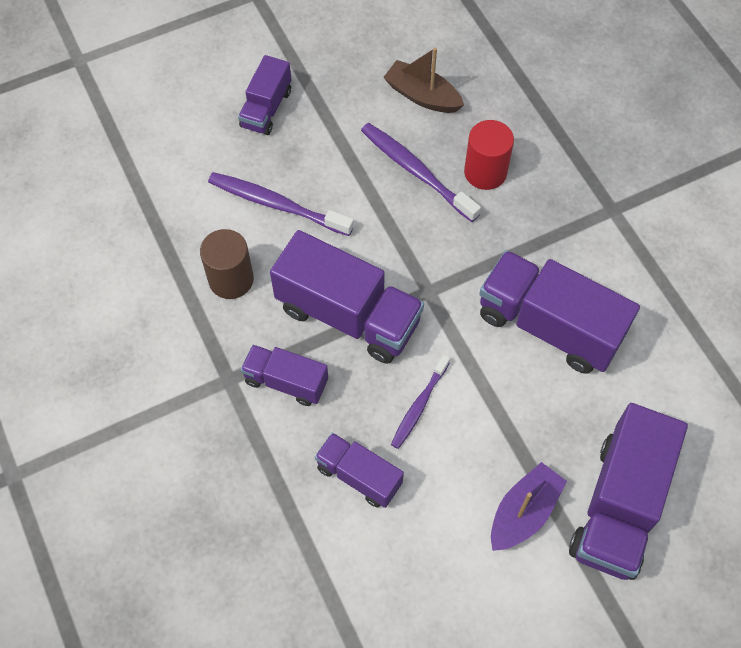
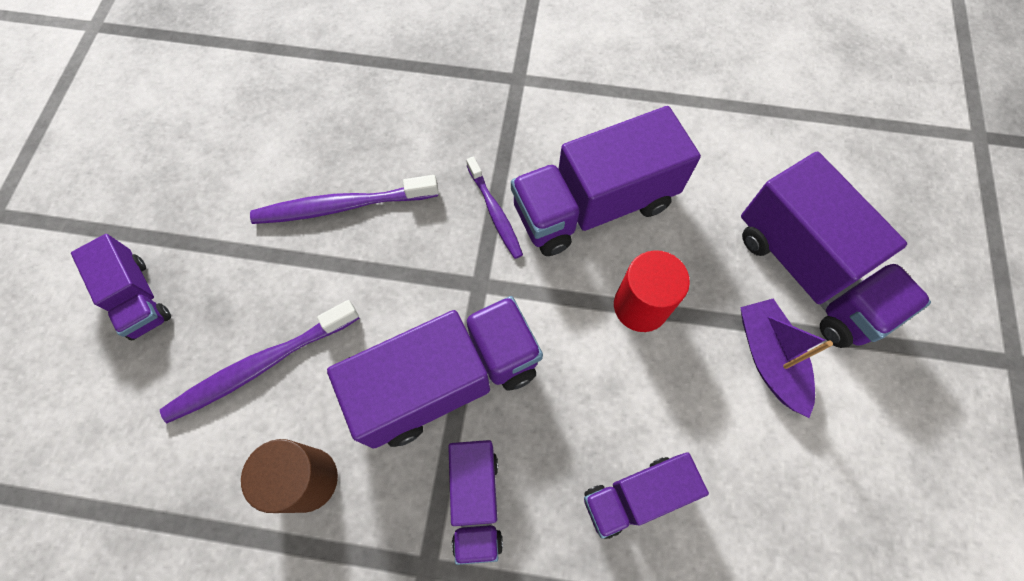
camera: 55 degrees left, 5 degrees up
(286, 381) = (476, 501): purple truck -> purple truck turned 60 degrees counterclockwise
(419, 406) = (597, 379): purple toothbrush -> purple toothbrush (495, 212)
(422, 96) = (266, 145): brown boat -> none
(485, 172) = (395, 149): red cylinder -> red cylinder (640, 306)

